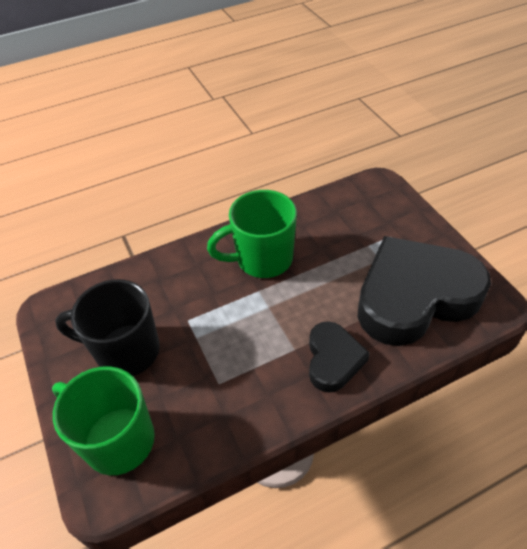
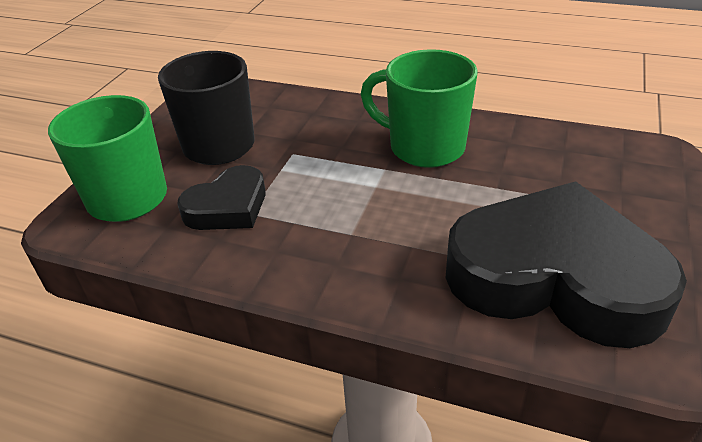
camera: 45 degrees right, 10 degrees down
(333, 360) = (376, 267): black heart -> black heart (228, 207)

